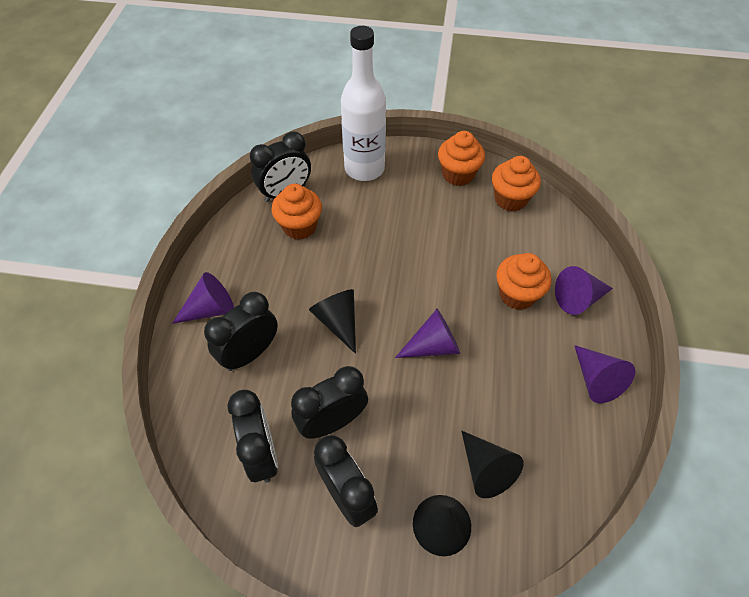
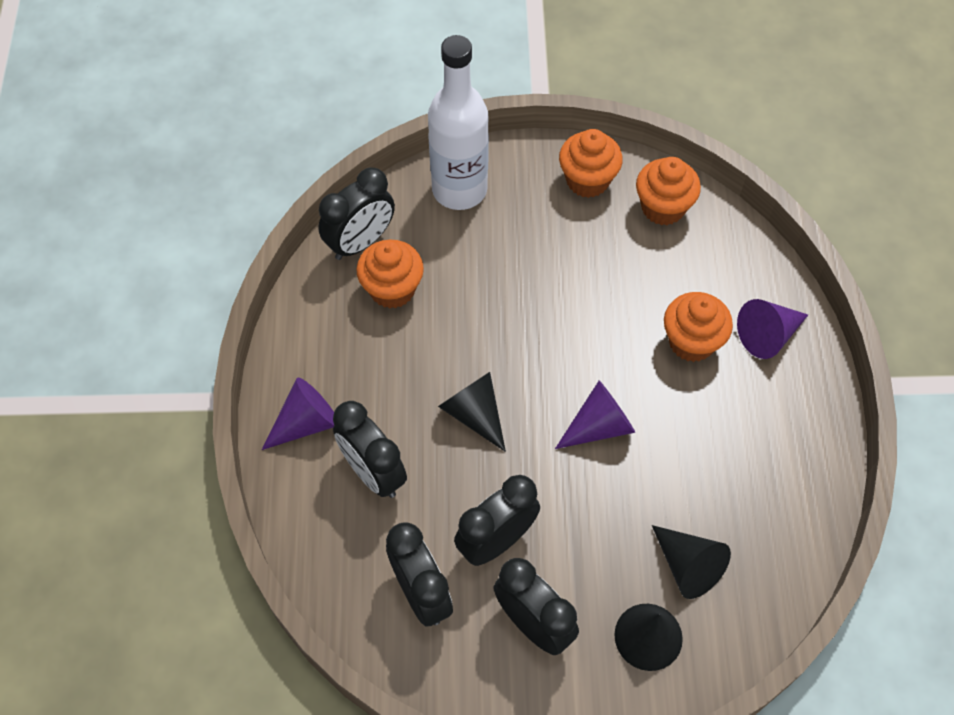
camera: 10 degrees left, 5 degrees up
(250, 353) = (373, 473): black clock -> black clock turned 75 degrees counterclockwise
(596, 380) = (801, 437): purple cone -> none

